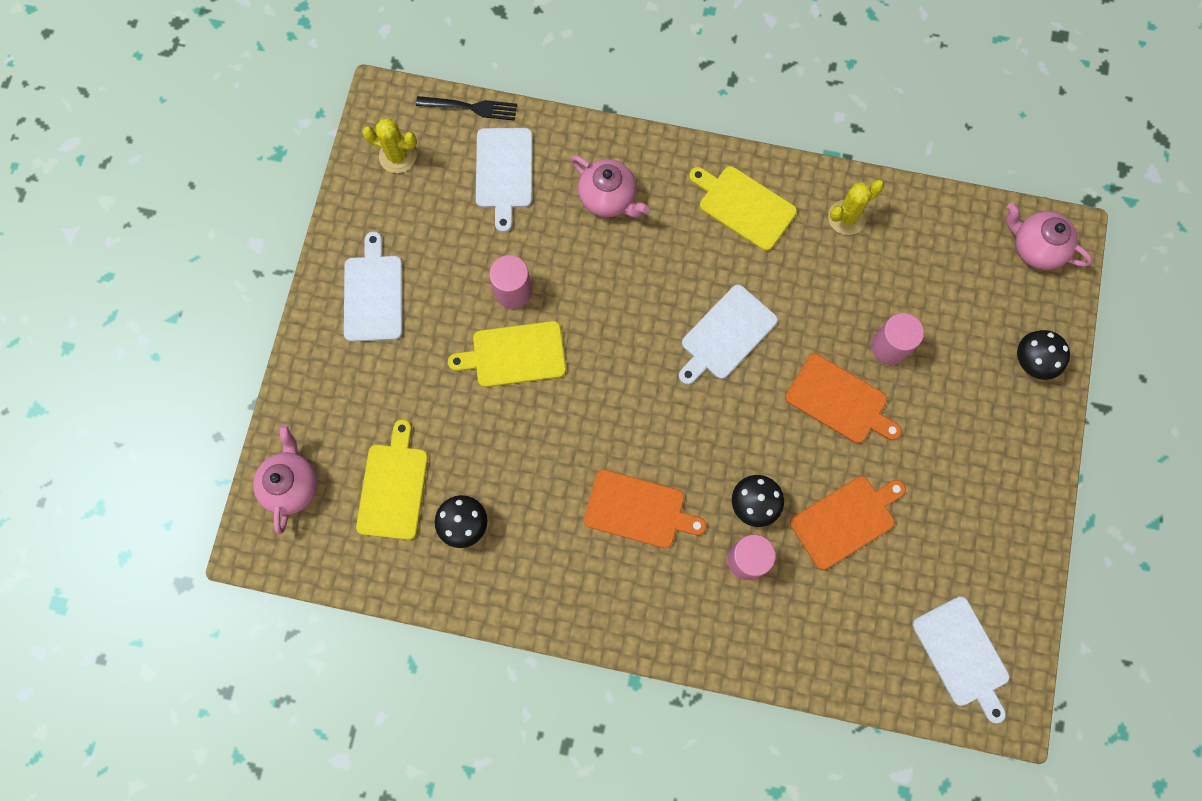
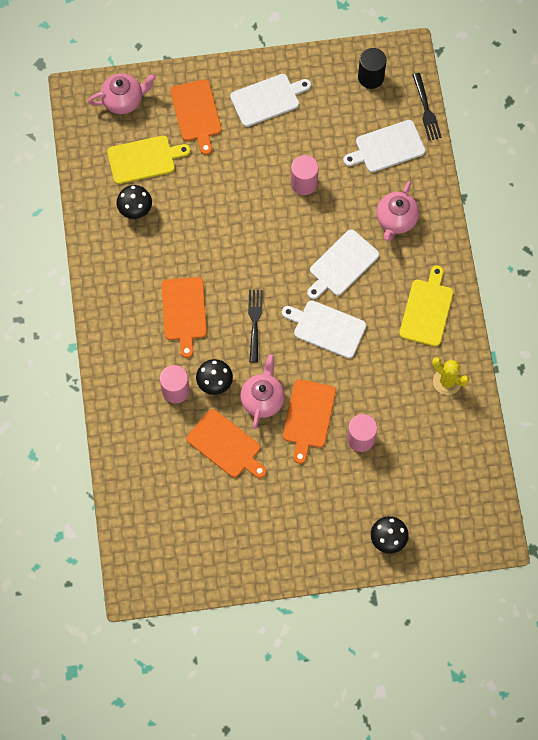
camera: 70 degrees right, 5 degrees down
(354, 393) = (196, 113): none -> orange cutting board
(397, 156) = (371, 77): yellow cactus -> black cylinder
(515, 355) = (260, 200): yellow cutting board -> none
(686, 422) = (255, 322): none -> black fork
(962, 655) = (161, 547): white cutting board -> white cutting board (342, 265)
(1036, 247) = (478, 519): pink teapot -> pink teapot (262, 399)

